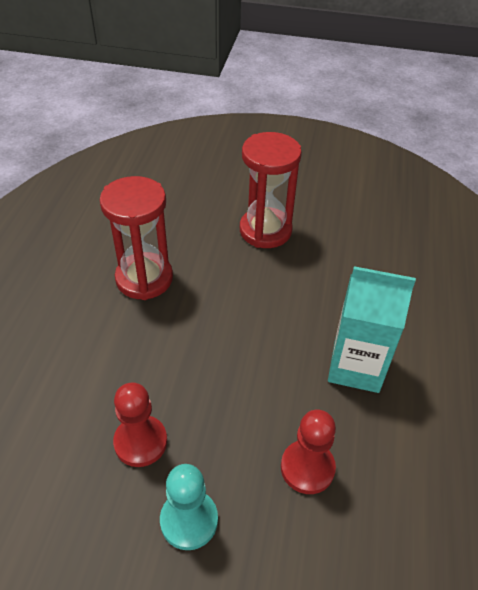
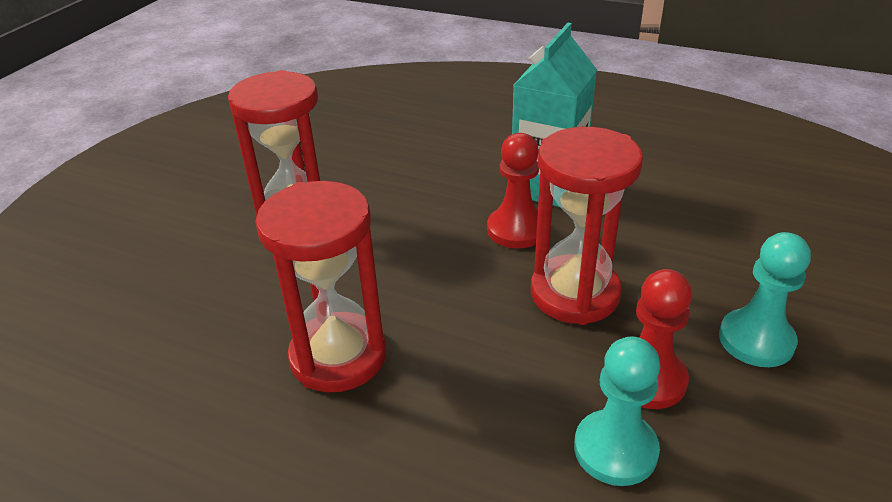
camera: 75 degrees left, 10 degrees down
(80, 423) = (615, 449): none -> turquoise pawn
(221, 394) = (574, 293): none -> red hourglass
(307, 468) = (678, 240): red pawn -> red pawn (516, 230)

